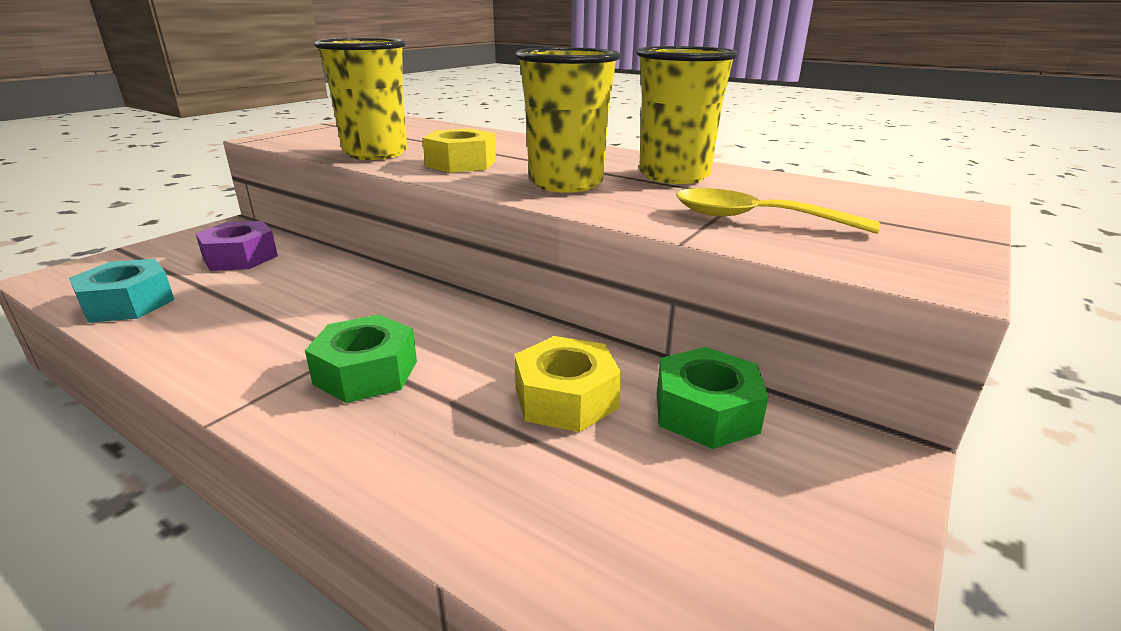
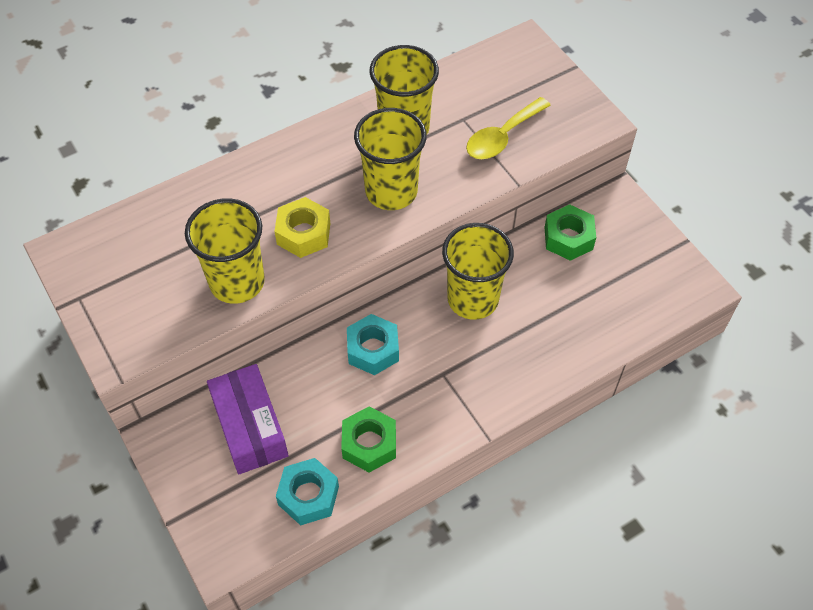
camera: 65 degrees left, 30 degrees up
(240, 257) = (250, 427): purple nut -> purple box
(366, 372) = (471, 365): green nut -> green nut (369, 444)
(370, 297) = (373, 349): none -> turquoise nut
(497, 347) = (473, 299): none -> yellow cup
(566, 398) = (534, 286): yellow nut -> none

